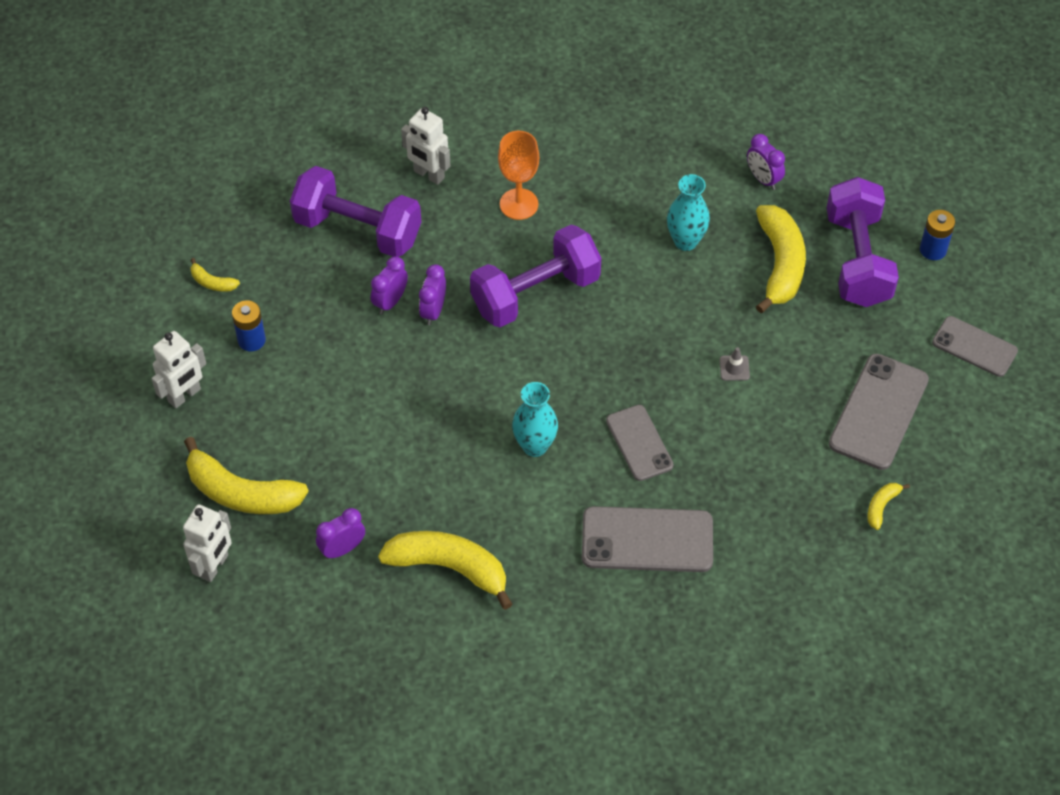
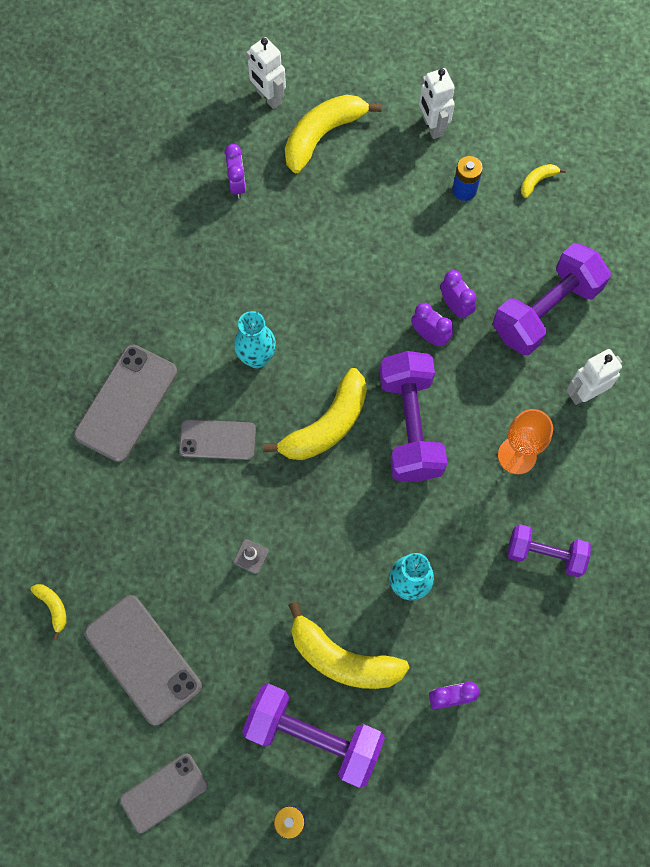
camera: 115 degrees right, 15 degrees up
(449, 568) = (181, 250): yellow banana -> yellow banana (327, 425)
(599, 155) = (545, 554): none -> purple dumbbell

